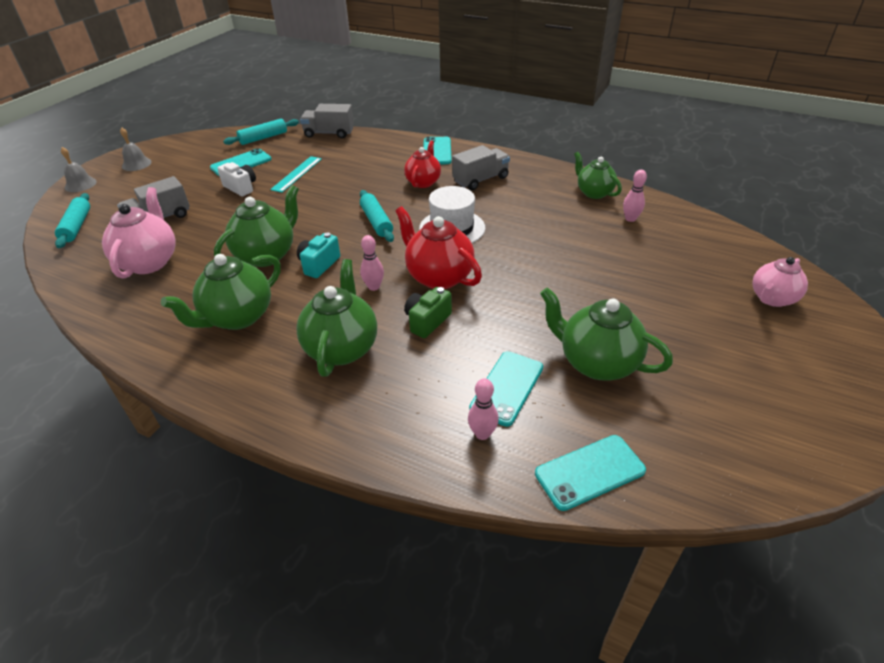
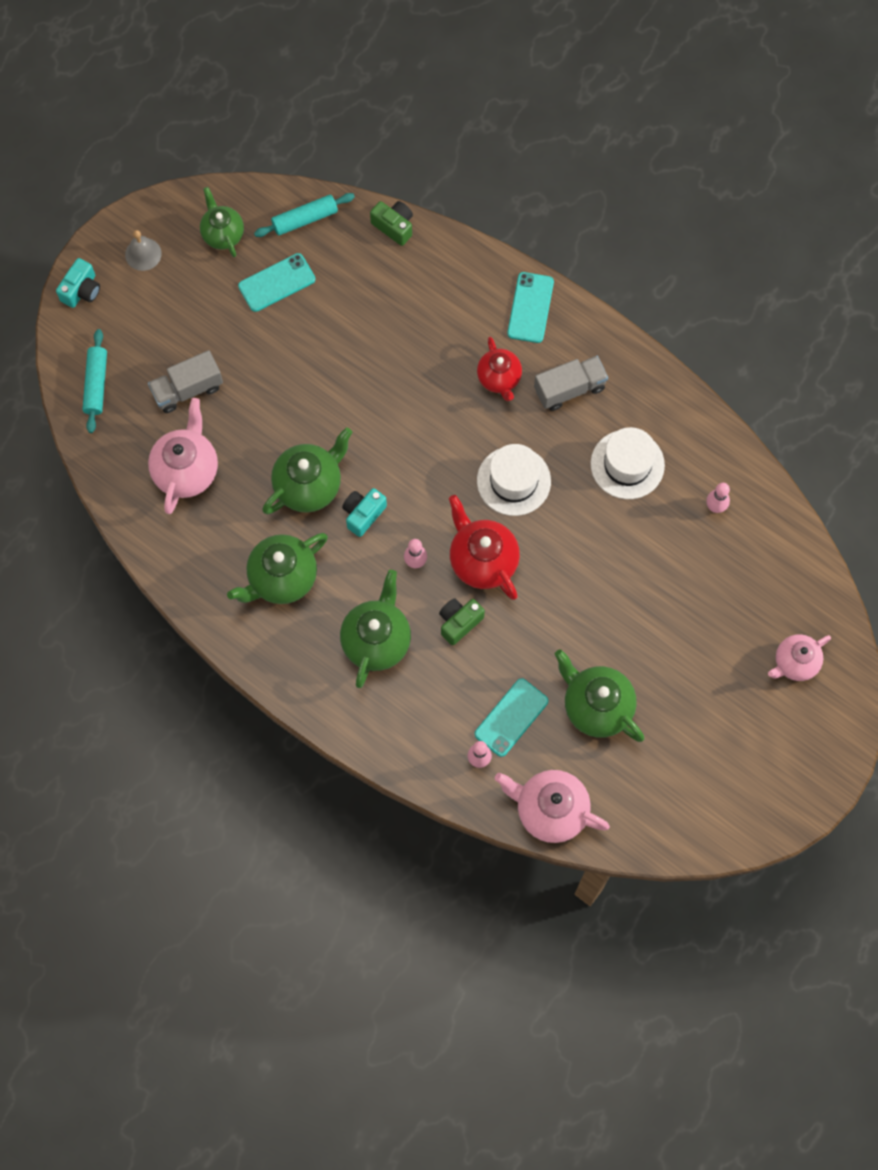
camera: 10 degrees right, 30 degrees up
(80, 184) = (81, 290): grey bell -> turquoise camera
(241, 187) = (278, 342): white camera -> none
(297, 174) = (347, 324): turquoise ruler -> none
(329, 133) = (394, 226): grey truck -> green camera
(376, 222) = (432, 450): turquoise rolling pin -> none
(423, 182) = (499, 378): red teapot -> red teapot turned 135 degrees clockwise
(544, 208) = (627, 464): none -> white hat
(589, 472) = (550, 810): turquoise phone -> pink teapot
(593, 193) = (694, 447): green teapot -> green teapot (222, 234)

